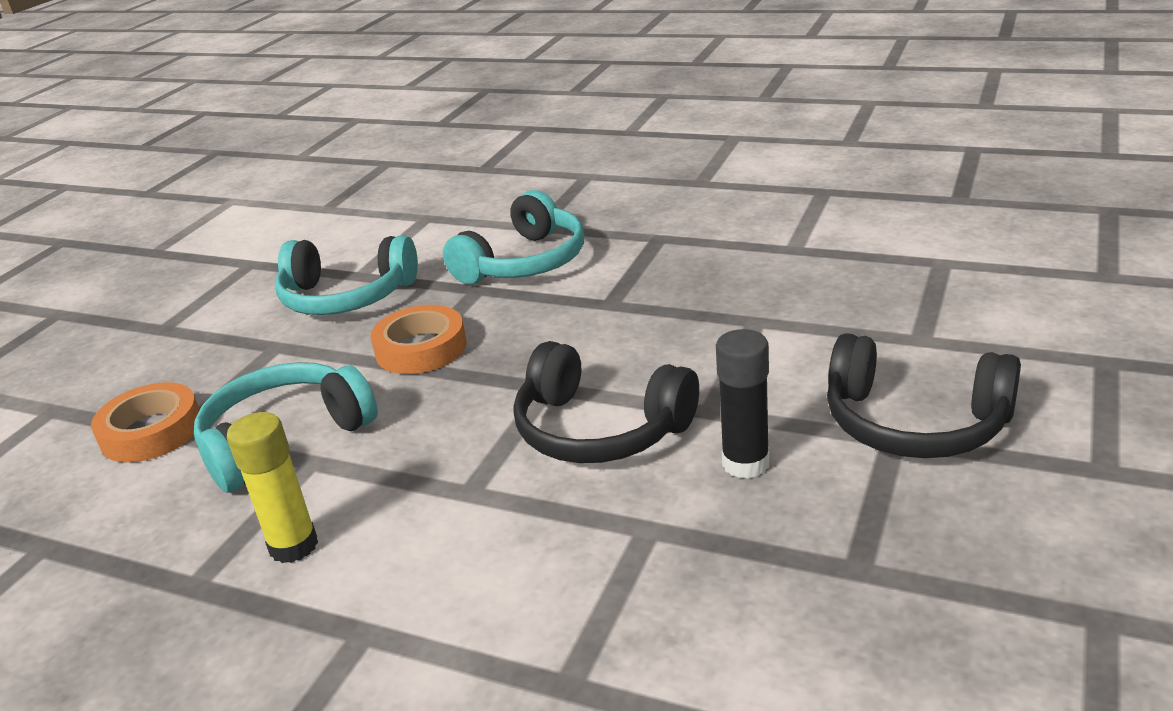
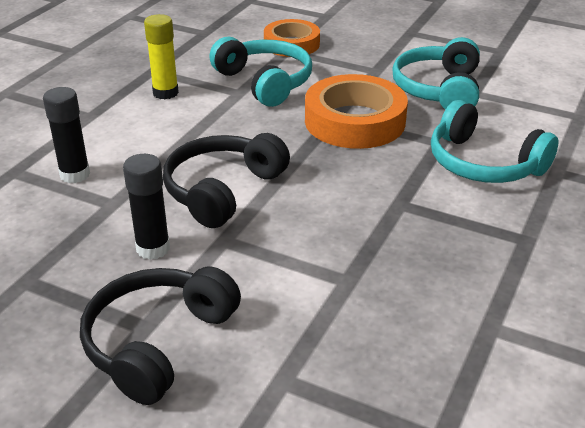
camera: 90 degrees right, 5 degrees up
(421, 348) = (355, 121): orange tape -> orange tape, size x1.53
(572, 593) = (75, 174): none -> black glue stick

